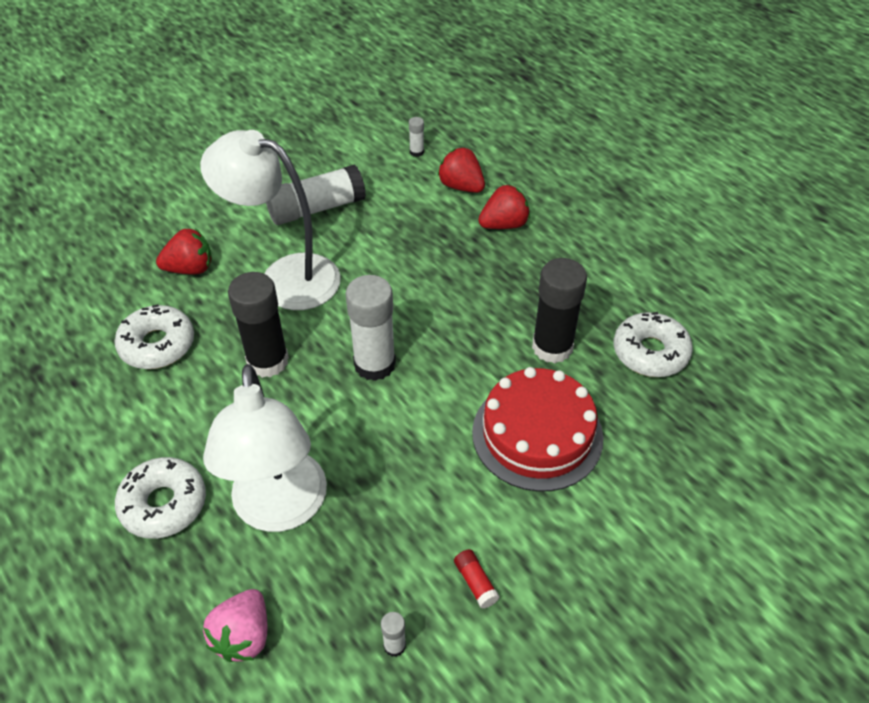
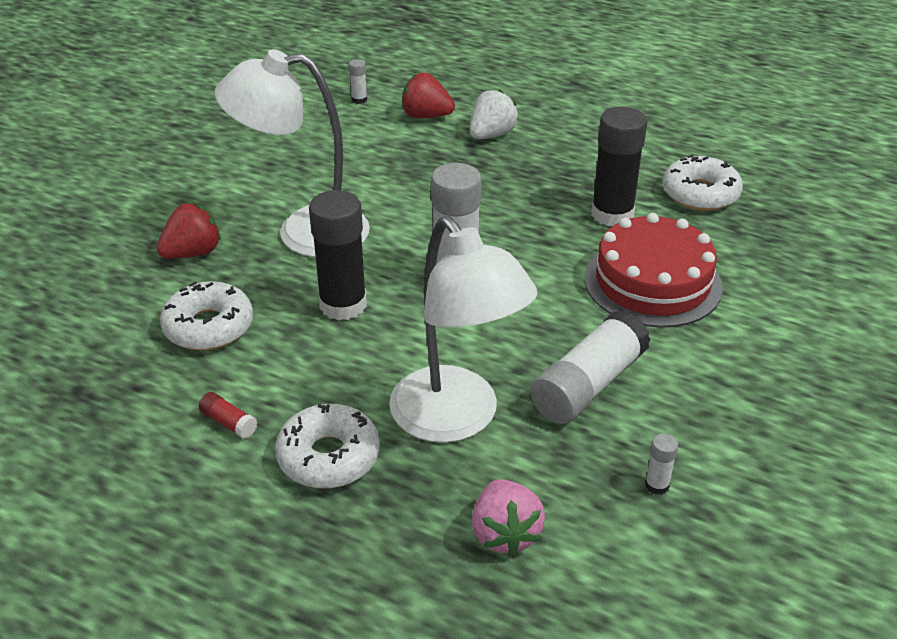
camera: 25 degrees left, 10 degrees down
(316, 208) = (292, 169): white glue stick -> white glue stick (588, 385)
(475, 583) = (690, 410): red glue stick -> red glue stick (229, 423)
(504, 224) = (491, 135): red strawberry -> white strawberry

